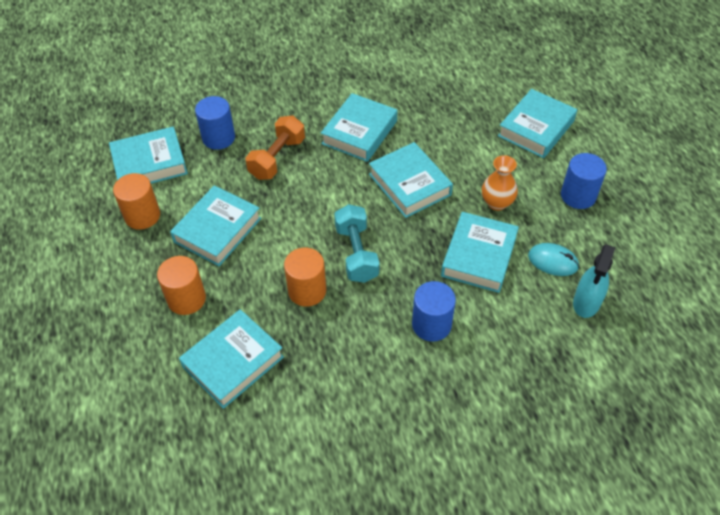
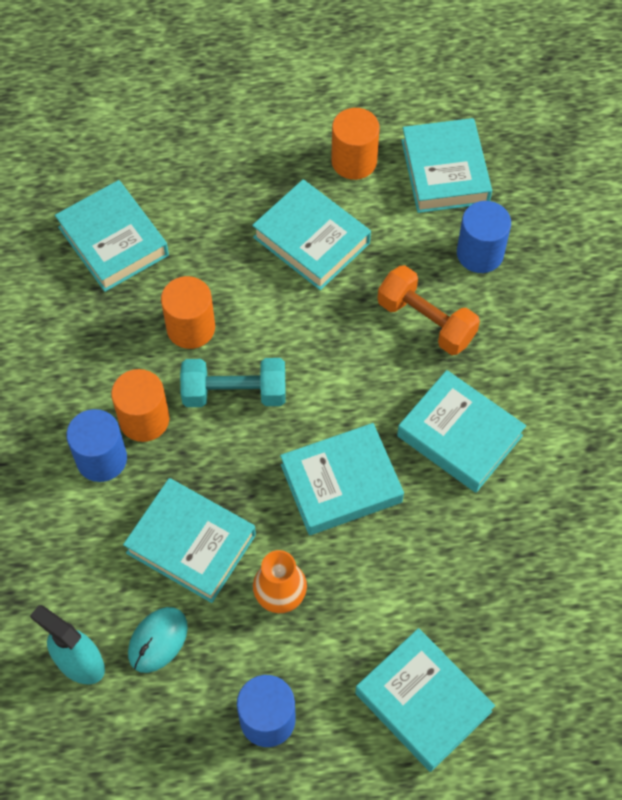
camera: 100 degrees right, 10 degrees up
(186, 299) = (213, 201): orange cylinder -> orange cylinder (144, 419)

